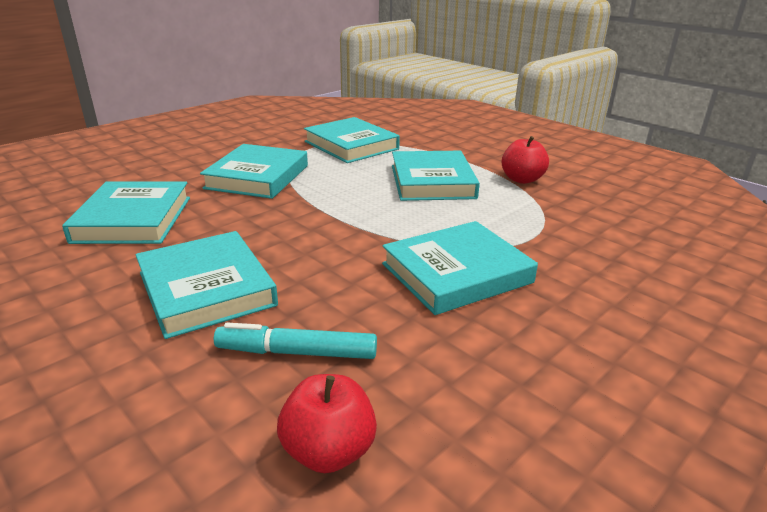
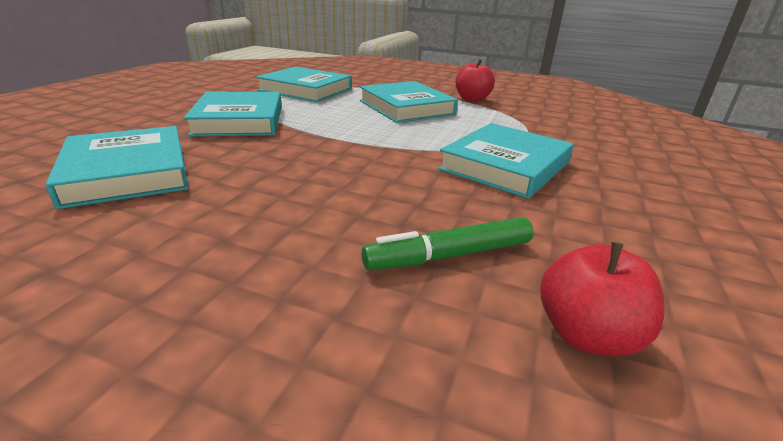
camera: 25 degrees left, 0 degrees up
(206, 289) = (289, 220): turquoise book -> none
(297, 352) = (449, 255): turquoise marker -> green marker

